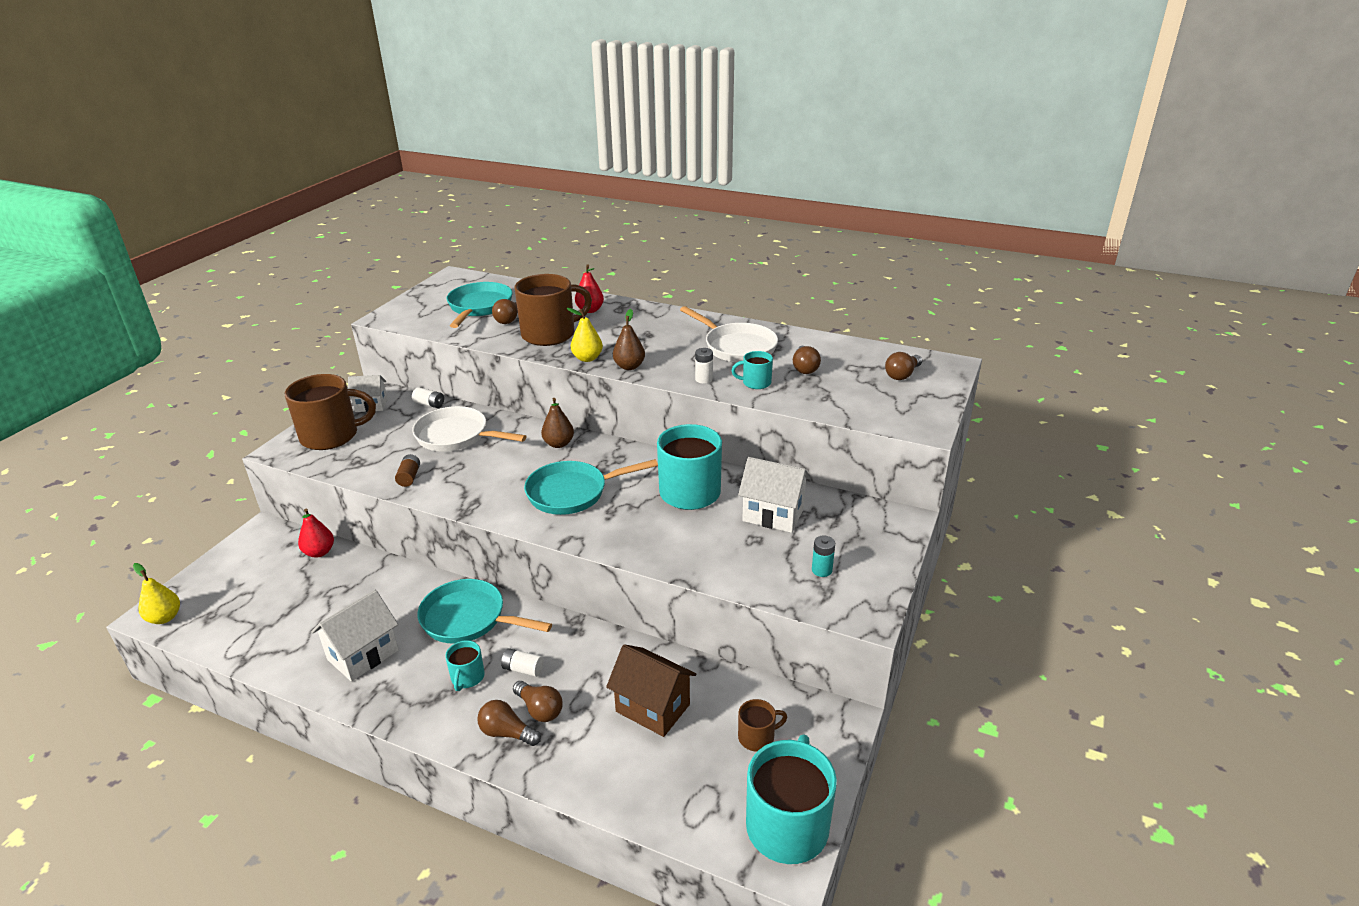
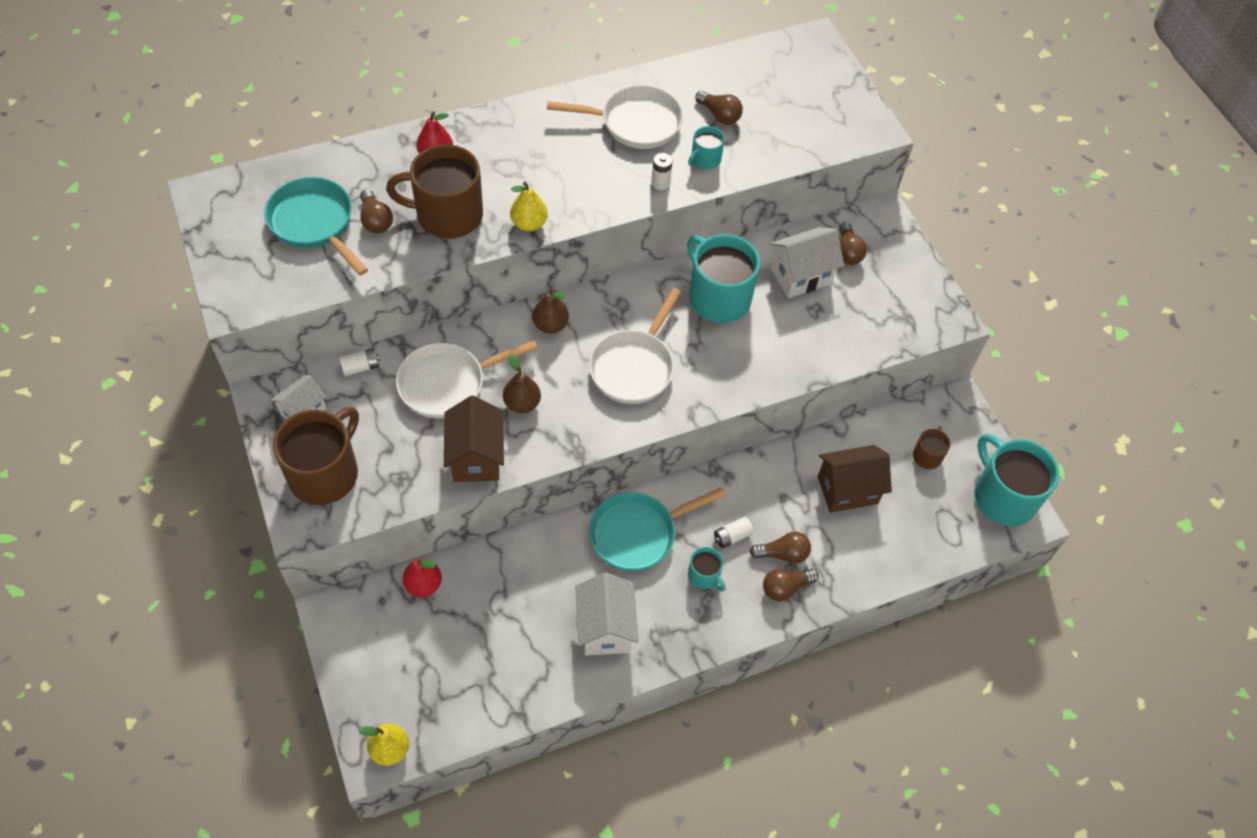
camera: 50 degrees left, 25 degrees up
(409, 477) = (476, 457): brown battery -> brown house
(550, 334) = (447, 215): brown mug -> brown mug turned 105 degrees counterclockwise
(572, 493) = (634, 367): turquoise pan -> white pan
(629, 366) = (579, 209): brown pear -> brown pear (522, 404)
(822, 570) = (886, 303): turquoise battery -> none
(902, 375) = (797, 76): brown light bulb -> brown light bulb (847, 252)

